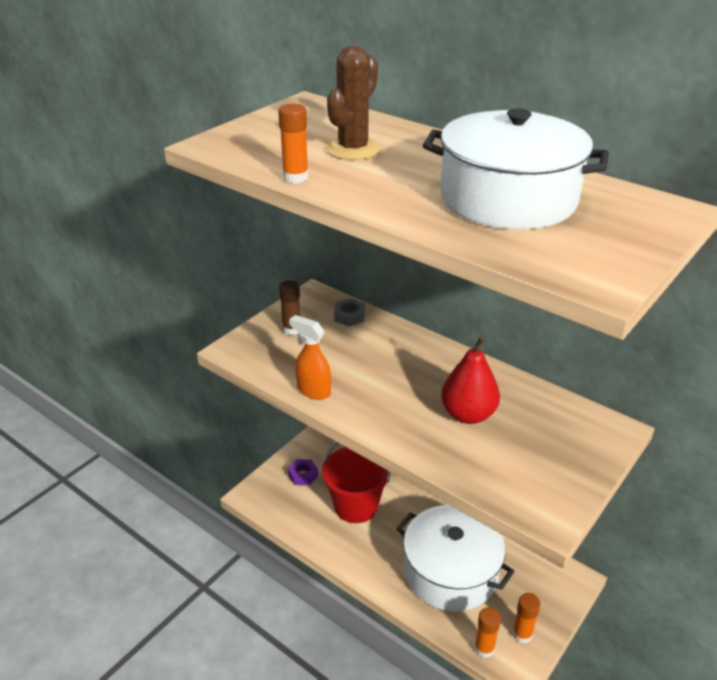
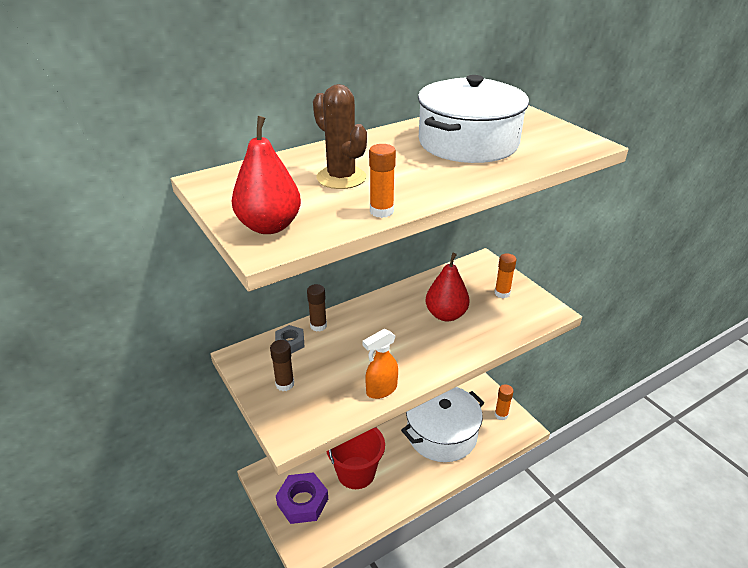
camera: 70 degrees left, 0 degrees up
(240, 139) = (269, 226): none -> red pear
(303, 475) = (302, 502): purple nut -> purple nut, size x1.78
(385, 326) = (318, 326): none -> brown glue stick
(484, 648) = (507, 438): orange glue stick -> orange glue stick (502, 293)

